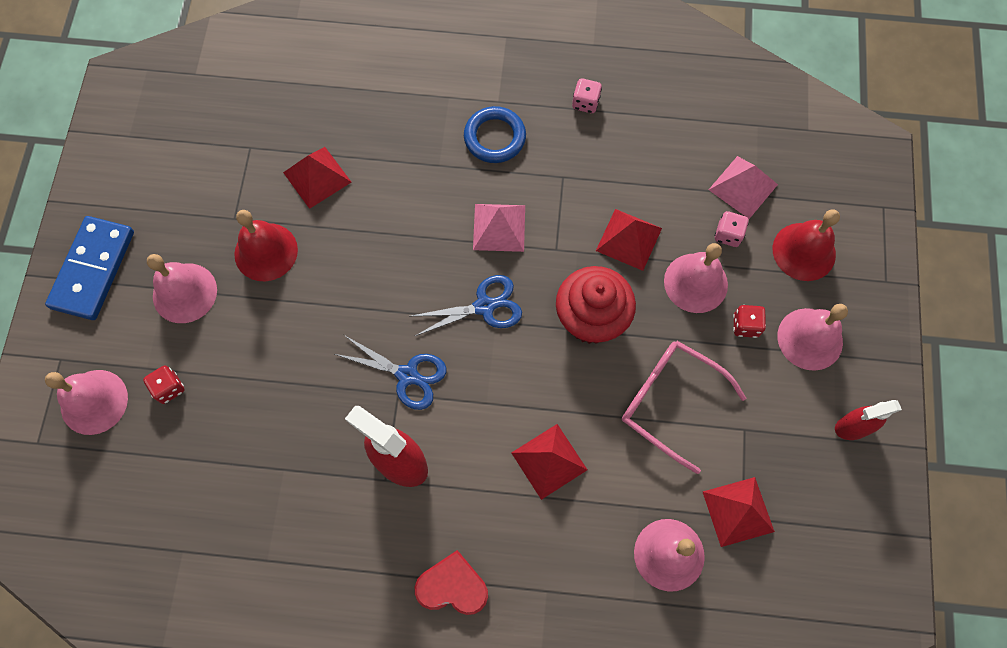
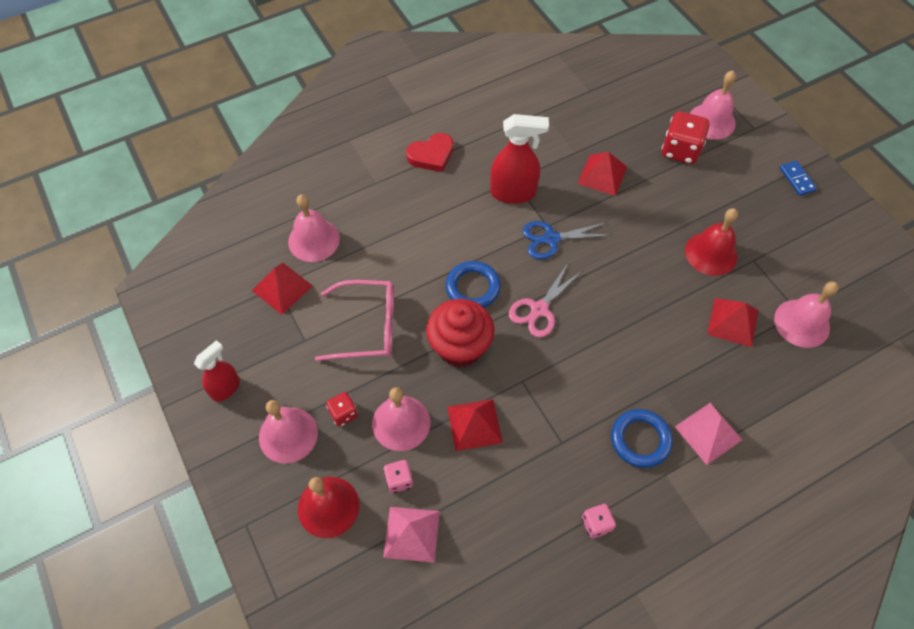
camera: 145 degrees right, 10 degrees down
(93, 269) = (797, 179): blue domino -> blue domino, size x0.49
(169, 388) = (680, 150): red dice -> red dice, size x1.83
(184, 293) = (730, 200): pink bell -> pink bell (802, 323)
(484, 306) = (539, 310): blue scissors -> pink scissors
(499, 227) = (576, 370): pink pyramid -> pink pyramid (708, 433)
(532, 374) = (473, 287): none -> blue ring
(549, 461) = (423, 245): red pyramid -> red pyramid (602, 175)

